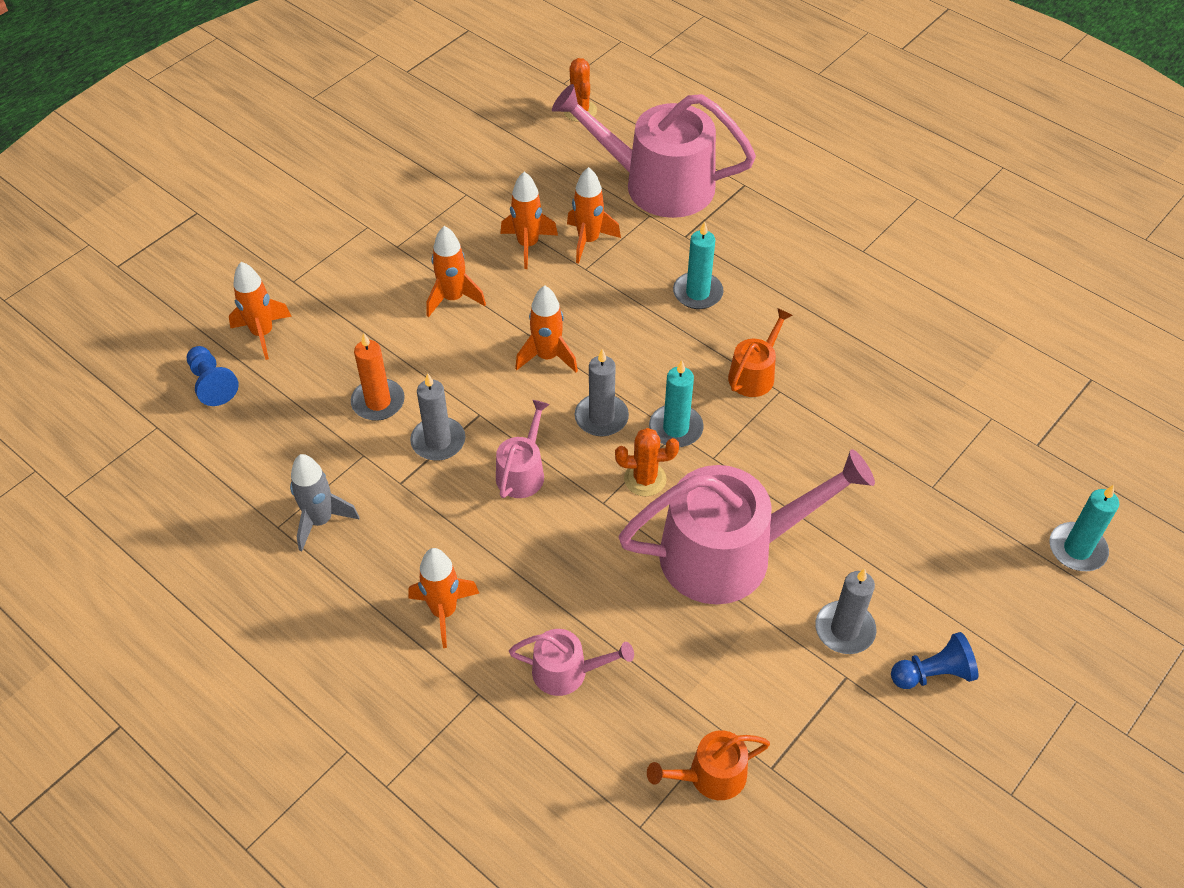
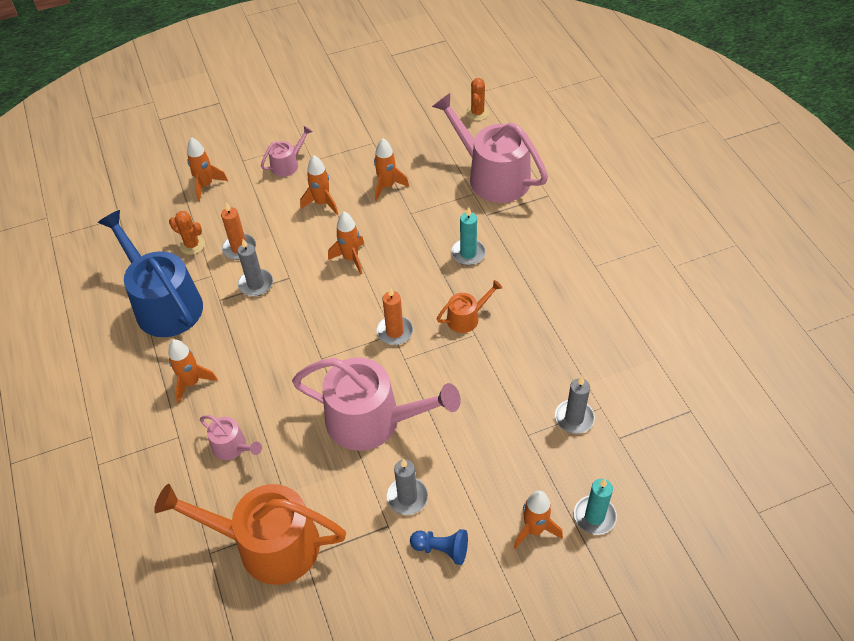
camera: 30 degrees right, 0 degrees up
(212, 384) = (162, 204): blue pawn -> none
(320, 521) = (164, 303): grey rocket -> blue watering can
(522, 472) = (289, 321): pink watering can -> pink watering can (287, 164)
(588, 241) = (425, 196): orange rocket -> orange rocket (534, 529)
(601, 417) = (356, 307): grey candle -> grey candle (574, 418)
(645, 479) = (355, 355): orange cactus -> orange cactus (192, 245)
(675, 428) = (395, 332): turquoise candle -> orange candle
(710, 776) = (268, 544): orange watering can -> orange watering can, size x2.15

